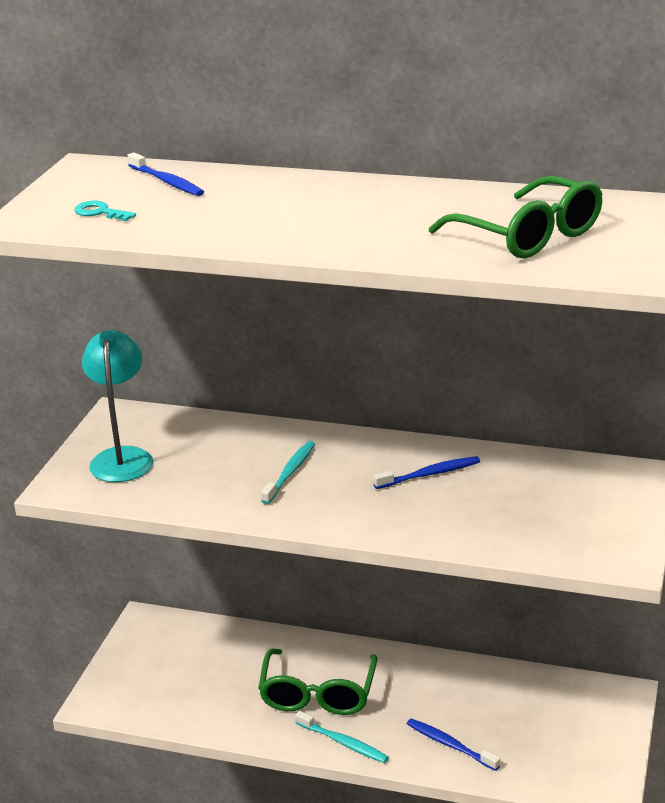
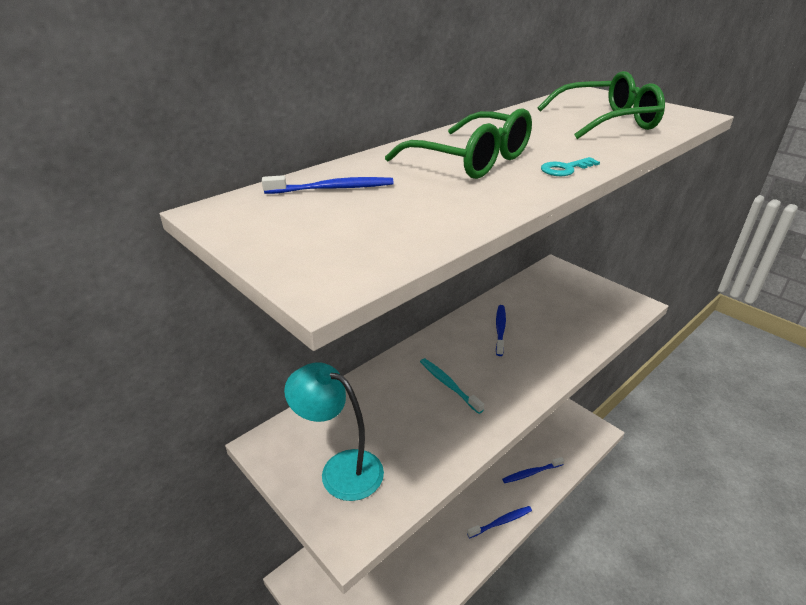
camera: 60 degrees left, 5 degrees up
(100, 212) = (363, 232): turquoise key -> turquoise key (565, 169)
(318, 694) = (449, 513): green glasses -> green glasses (472, 161)
(343, 743) = (501, 522): turquoise toothbrush -> blue toothbrush

